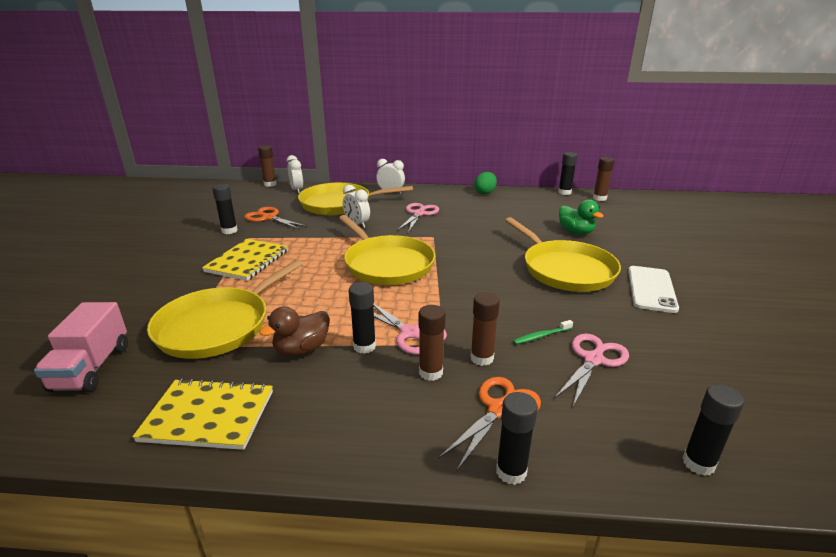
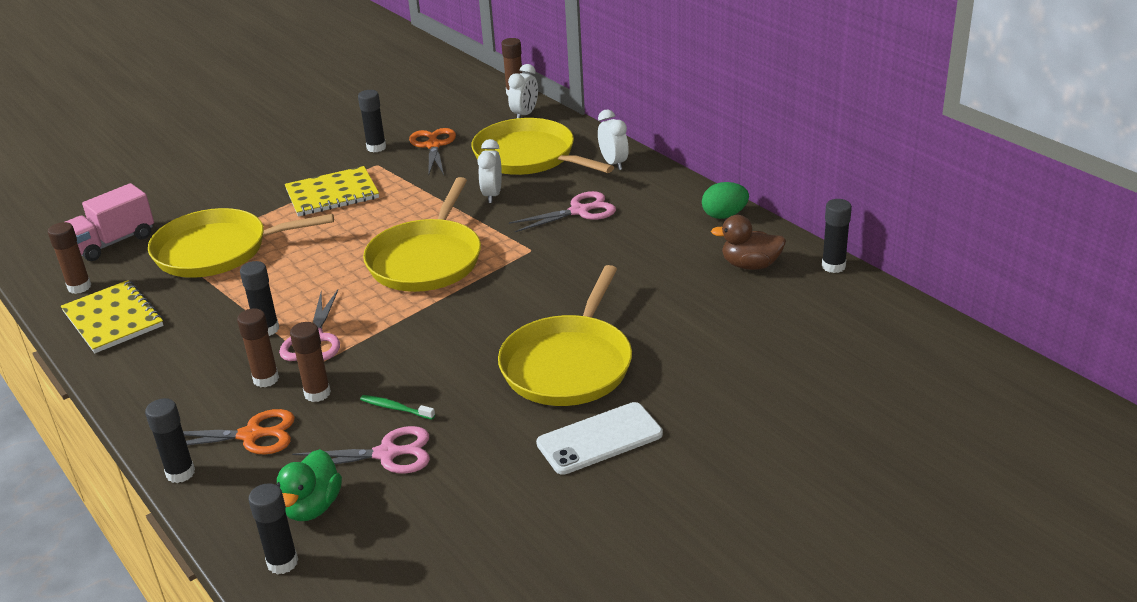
camera: 50 degrees right, 5 degrees up
(302, 349) = (229, 305): brown duck -> brown duck (750, 265)
(576, 232) = (696, 329): green duck -> green duck (312, 507)
(599, 198) = (859, 300): brown glue stick -> brown glue stick (79, 287)

